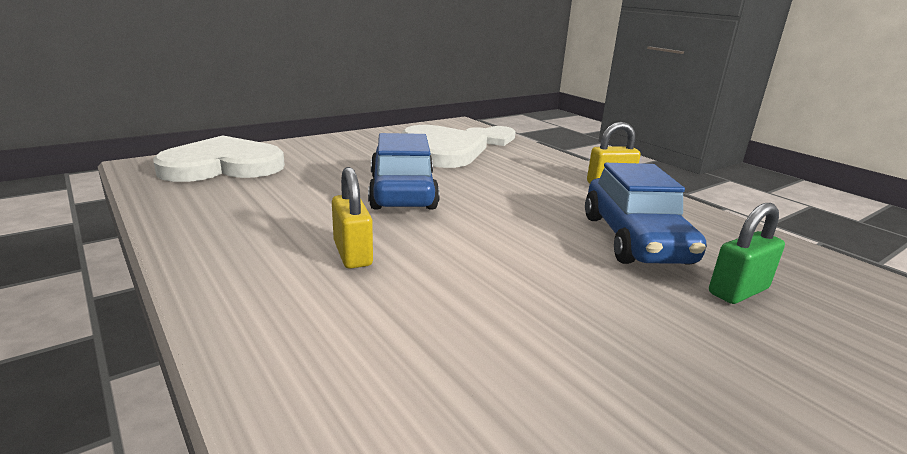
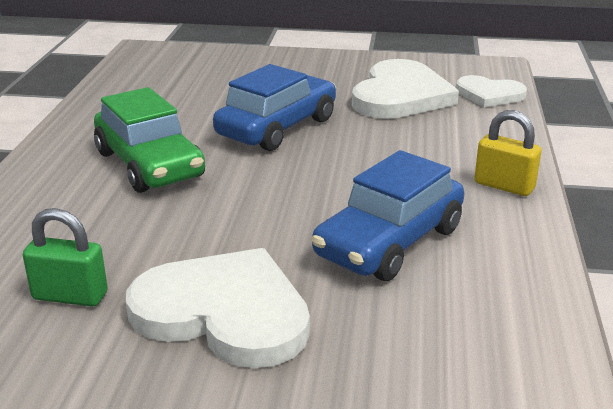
camera: 45 degrees right, 5 degrees up
(223, 166) = (188, 63): white heart -> white heart (224, 313)
(353, 254) = (149, 165): yellow padlock -> green car
(738, 291) = (375, 318): green padlock -> green padlock (70, 296)

